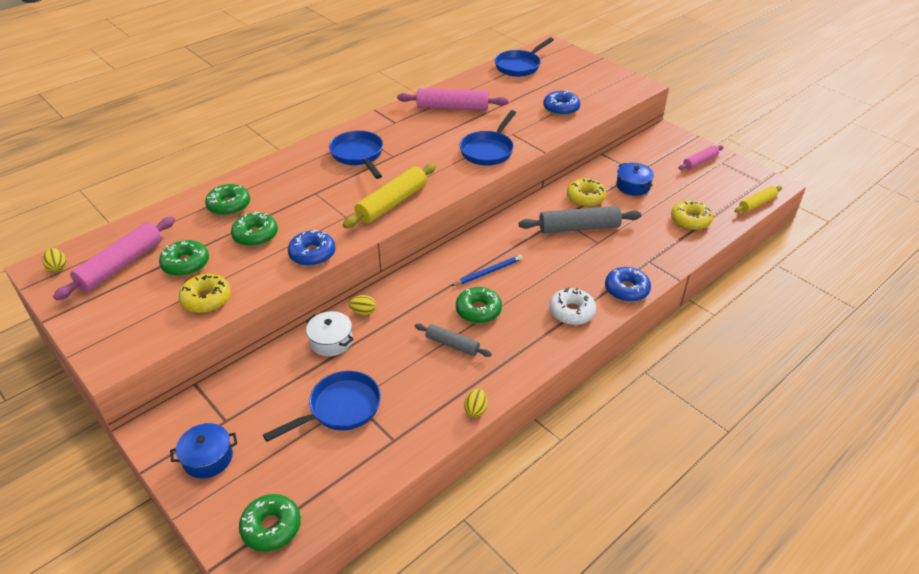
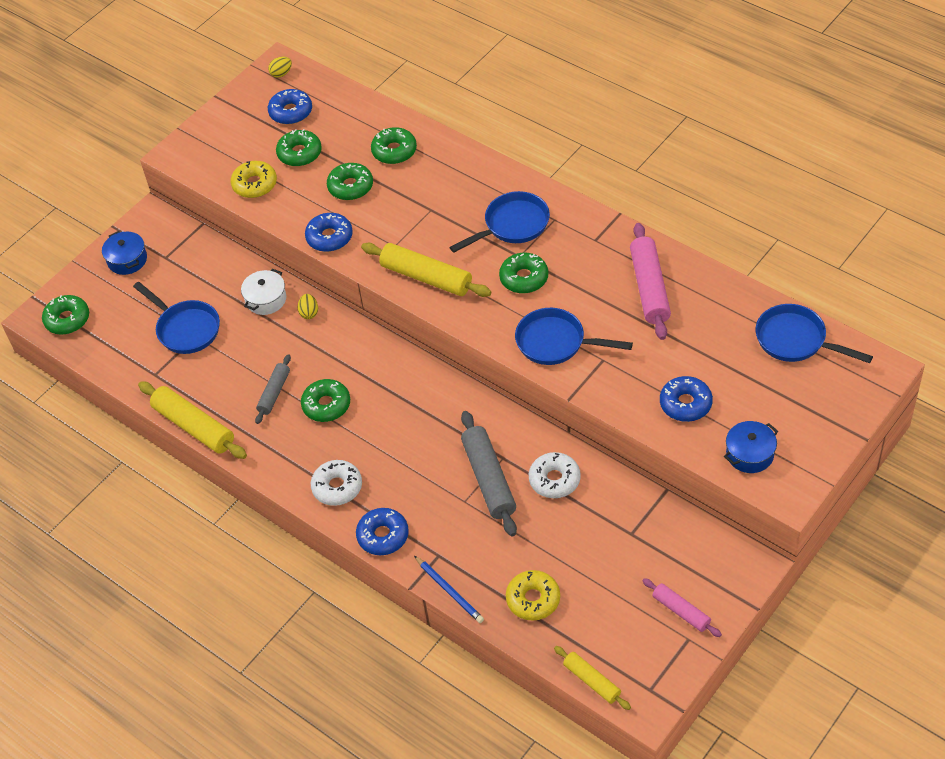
camera: 85 degrees right, 10 degrees up
(121, 265) = (291, 112): pink rolling pin -> blue donut
(417, 156) = (524, 278): none -> green donut
(475, 410) = (194, 426): yellow egg -> yellow rolling pin
(488, 272) = (388, 403): blue pencil -> blue pencil (449, 591)
(585, 197) = (554, 480): yellow donut -> white donut
(633, 186) = (595, 531): blue pot -> blue pot (750, 454)

